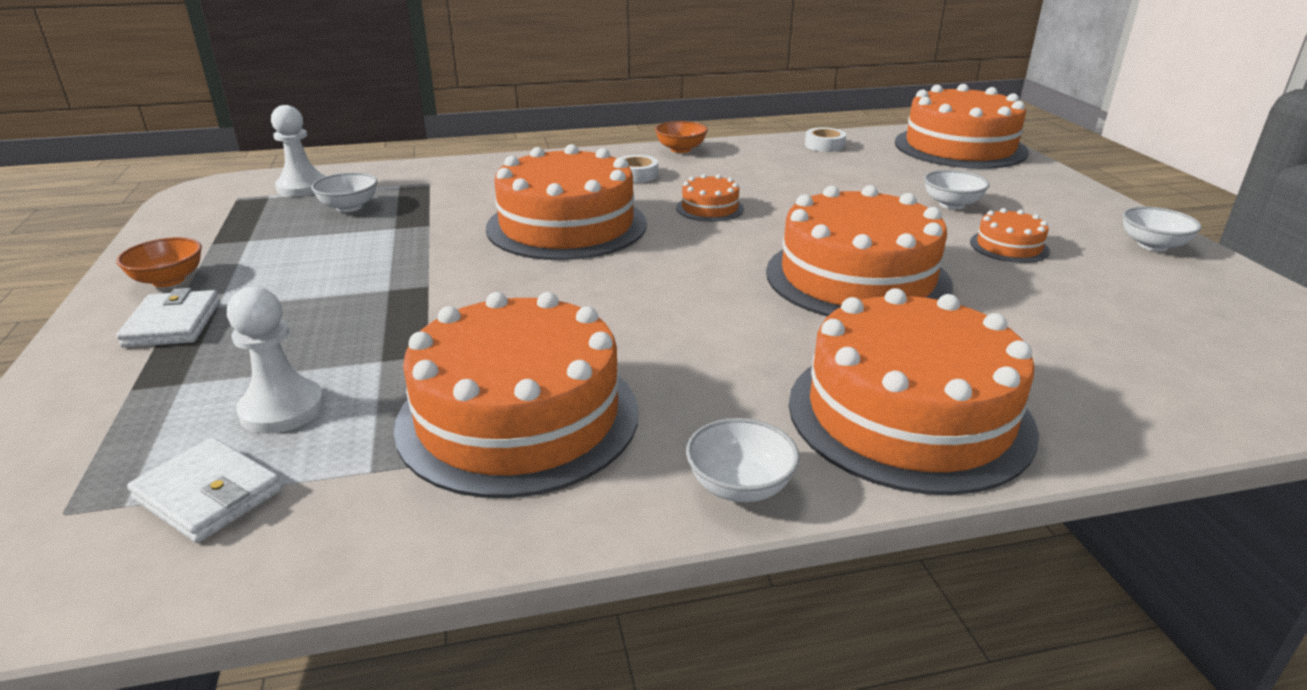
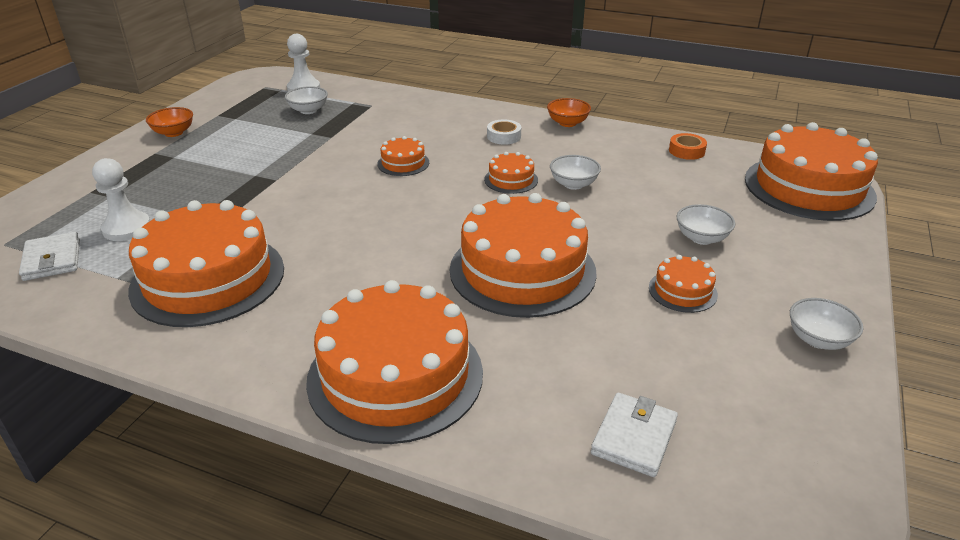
camera: 35 degrees right, 5 degrees up
(173, 324) = (145, 161): white wallet -> white wallet (634, 437)
(567, 225) = (403, 163): orange cake -> orange cake, size x0.44
(740, 486) = (245, 368): white bowl -> white bowl (573, 184)
(824, 145) = (686, 151): white tape -> orange tape

